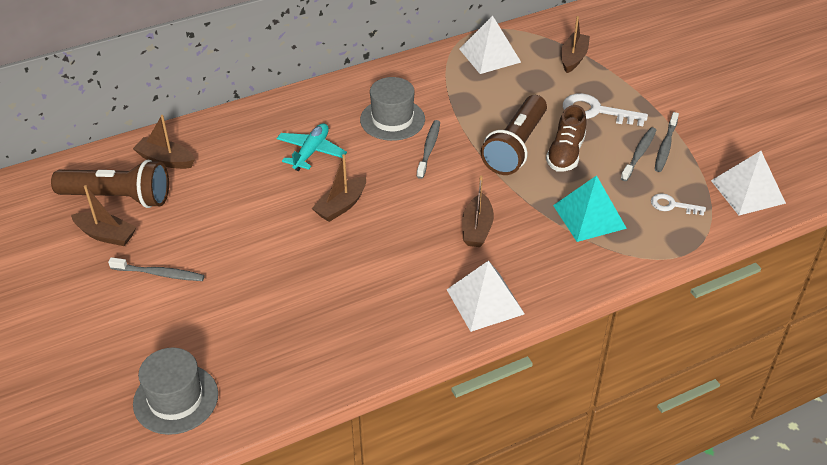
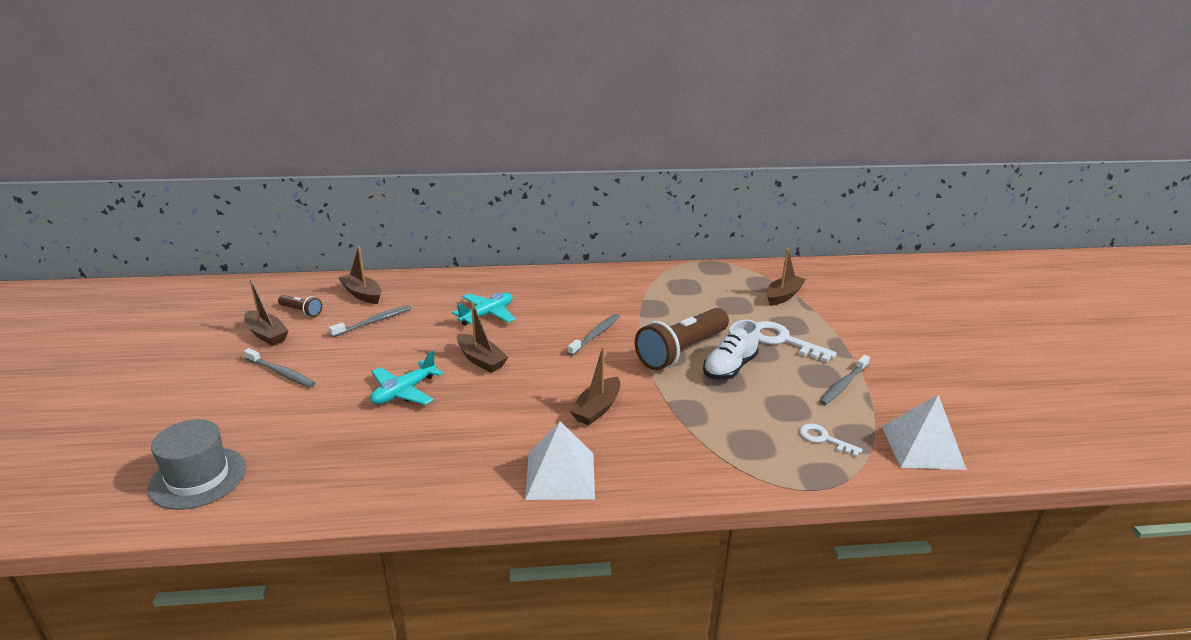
camera: 20 degrees right, 15 degrees down
(118, 197) = (301, 311): brown flashlight -> brown flashlight, size x0.46
(294, 260) = (404, 392): none -> turquoise plane
(341, 206) = (481, 360): brown boat -> brown boat turned 105 degrees counterclockwise
(392, 119) = (578, 306): grey hat -> none
(489, 55) = (701, 279): white pyramid -> none
(565, 154) = (729, 368): brown shoe -> white shoe
(589, 216) = (723, 427): turquoise pyramid -> none
(639, 154) = (810, 385): grey toothbrush -> grey toothbrush (373, 322)

